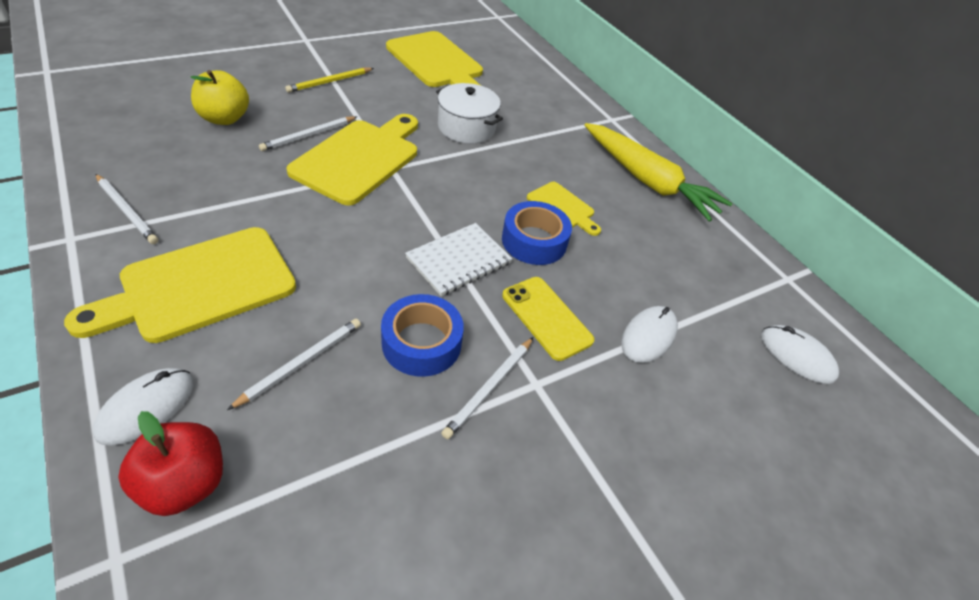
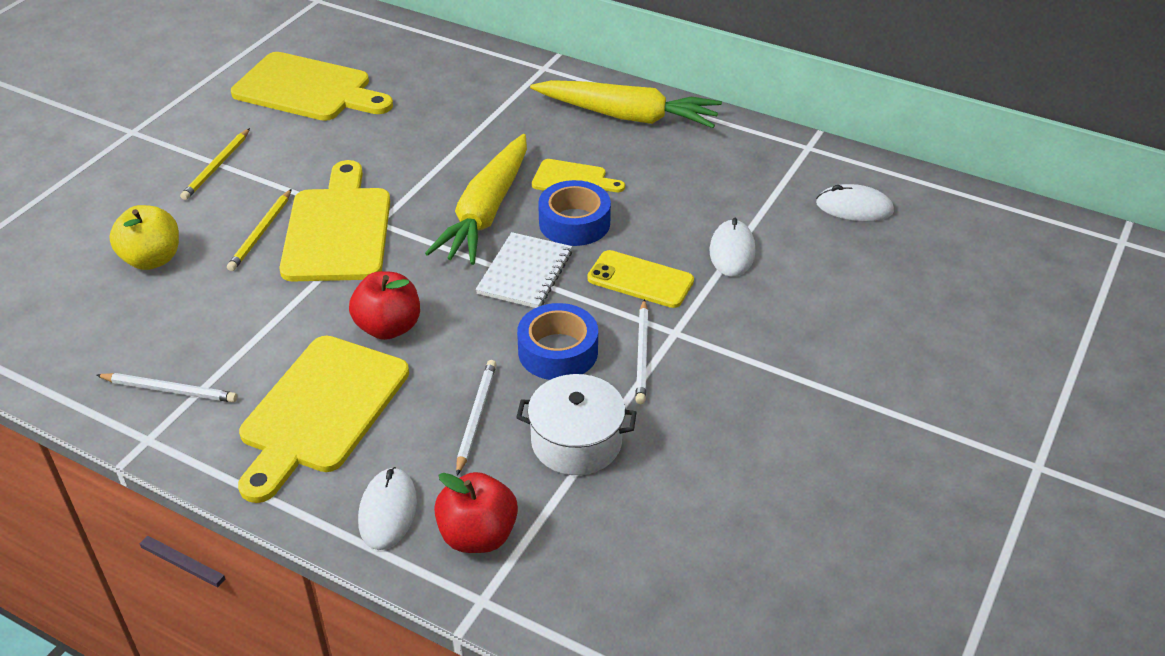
camera: 25 degrees left, 5 degrees down
(309, 135) = (261, 233): white pencil -> yellow pencil
(316, 248) = (388, 327): none -> red apple
(466, 128) = (410, 146): white pot -> white pot (576, 442)
(474, 199) = (486, 212): none -> yellow carrot

